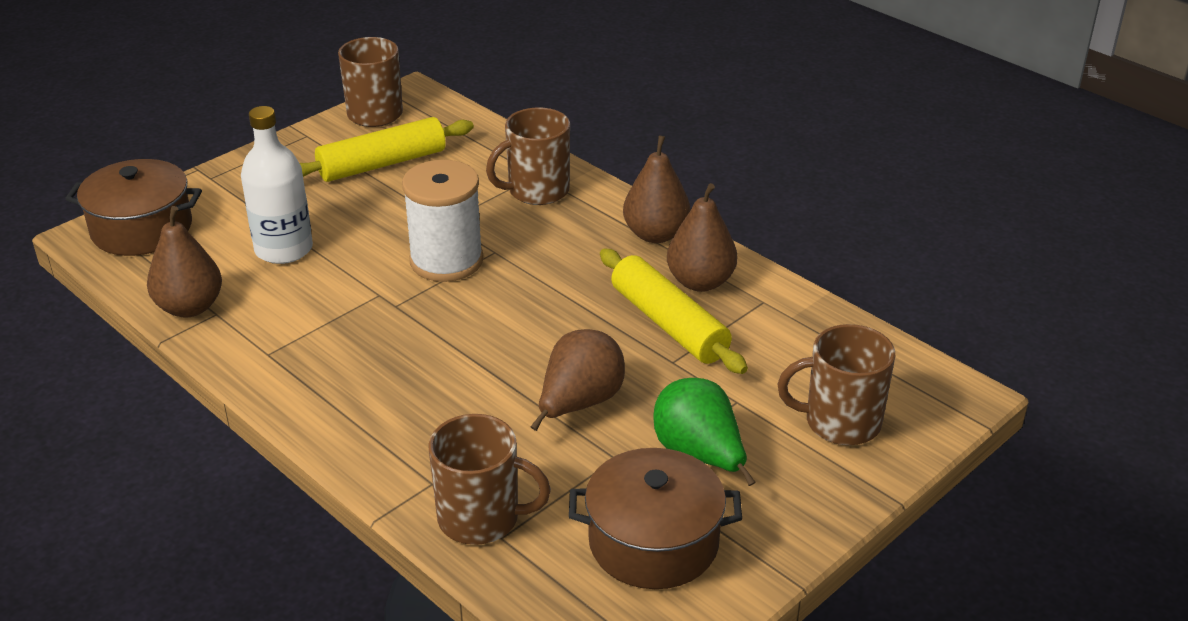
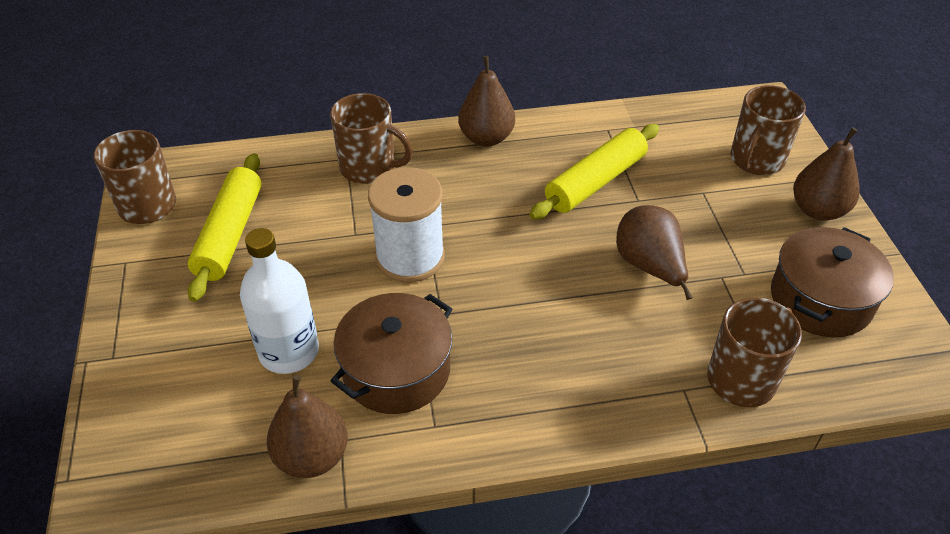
camera: 55 degrees left, 10 degrees up
(142, 229) = (140, 445): brown pot -> brown pot (396, 370)
(537, 191) = (369, 168): brown mug -> brown mug turned 75 degrees counterclockwise
(669, 324) = (595, 182): yellow rolling pin -> yellow rolling pin turned 45 degrees counterclockwise
(699, 455) = (746, 236): green pear -> none
(700, 282) = (561, 145): brown pear -> brown pear (818, 210)

